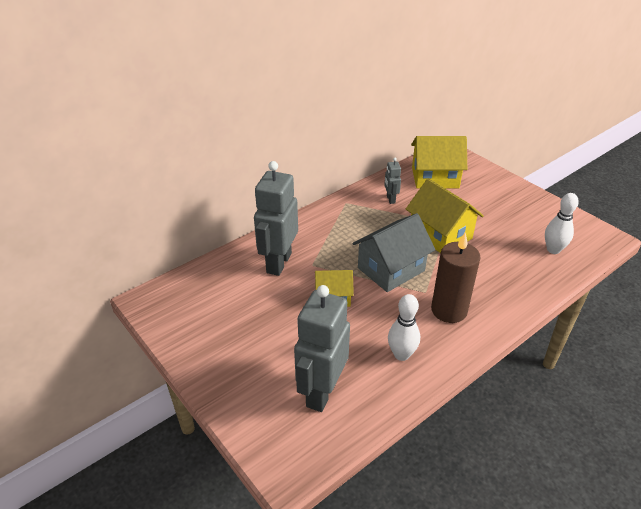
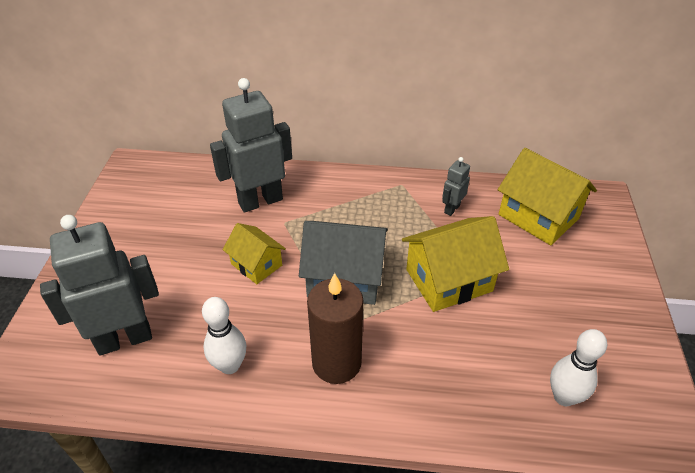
camera: 45 degrees right, 5 degrees up
(440, 234) = (449, 280): yellow house -> yellow house turned 60 degrees clockwise

